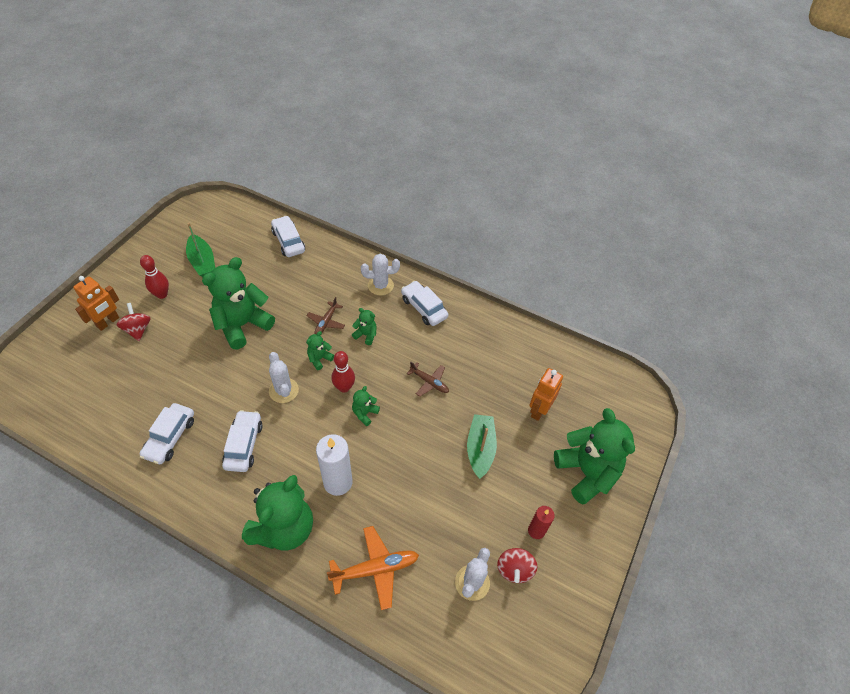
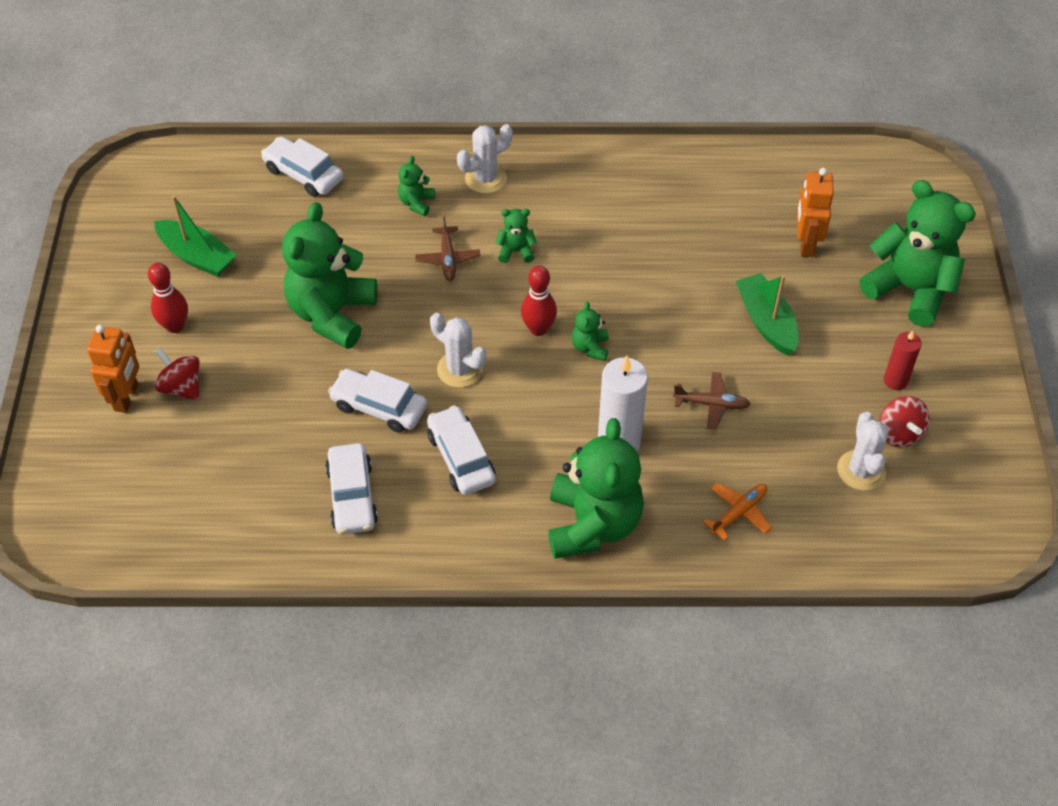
camera: 25 degrees left, 0 degrees up
(319, 359) = (476, 309): green teddy bear -> green teddy bear (416, 203)
(375, 569) = (738, 513): orange plane -> orange plane, size x0.63
(424, 308) = (567, 182): white car -> white car (379, 407)
(429, 382) = (644, 272): brown plane -> brown plane (711, 404)

